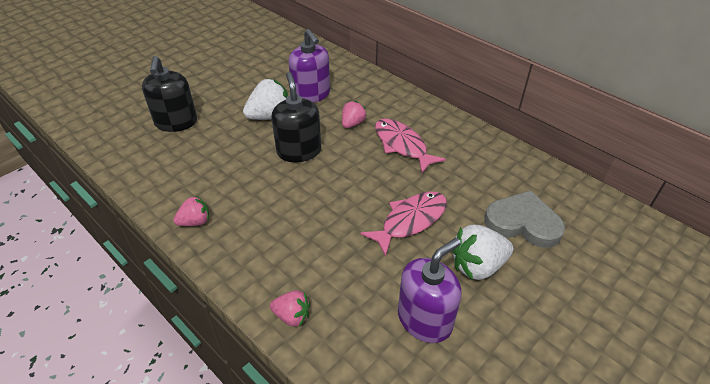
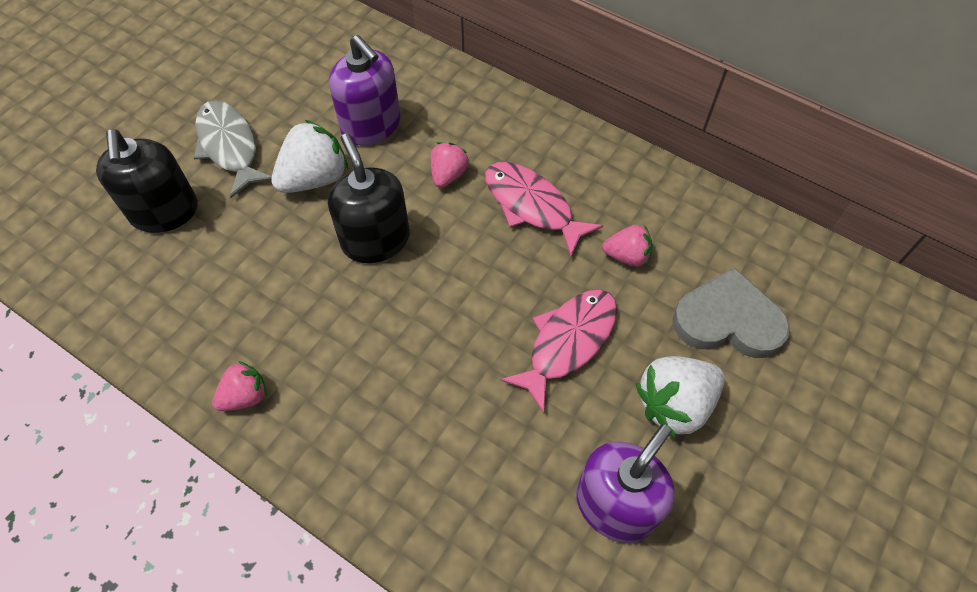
camera: 10 degrees left, 15 degrees up
(224, 95) = (229, 147): none -> grey fish
(292, 316) = (429, 533): pink strawberry -> pink strawberry (627, 256)

